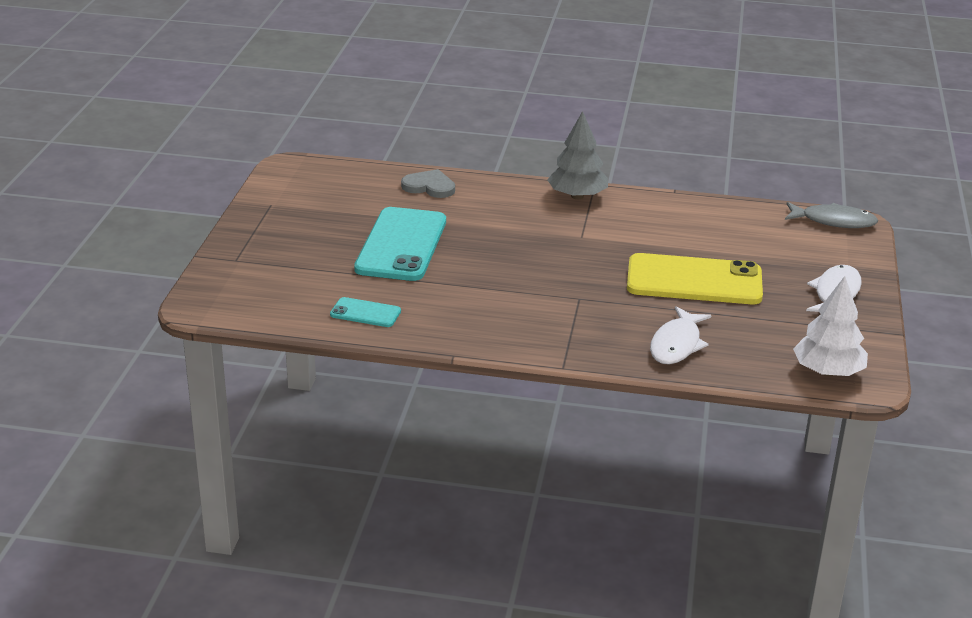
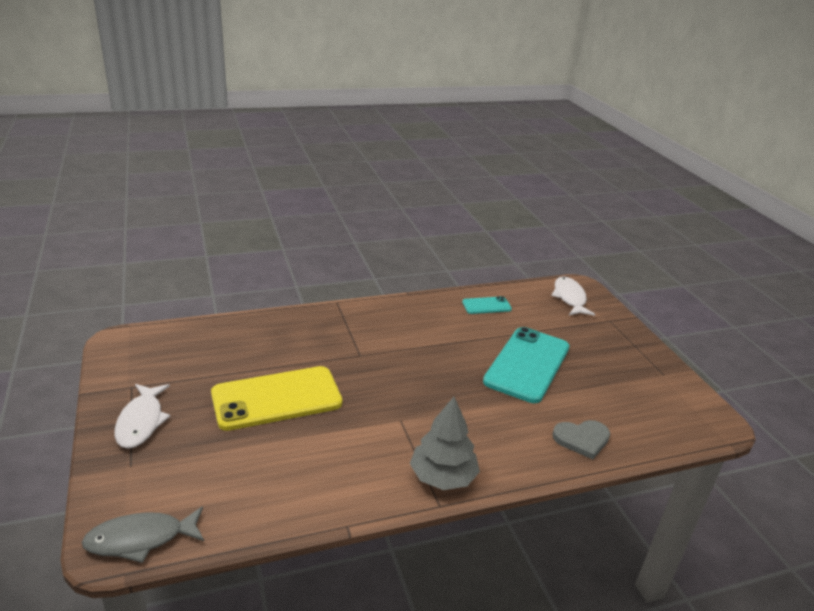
camera: 150 degrees right, 0 degrees up
(401, 245) = (527, 364): turquoise phone -> turquoise phone turned 45 degrees clockwise
(676, 344) = (269, 336): white fish -> white fish (569, 298)
(828, 371) = (149, 343): white tree -> none

